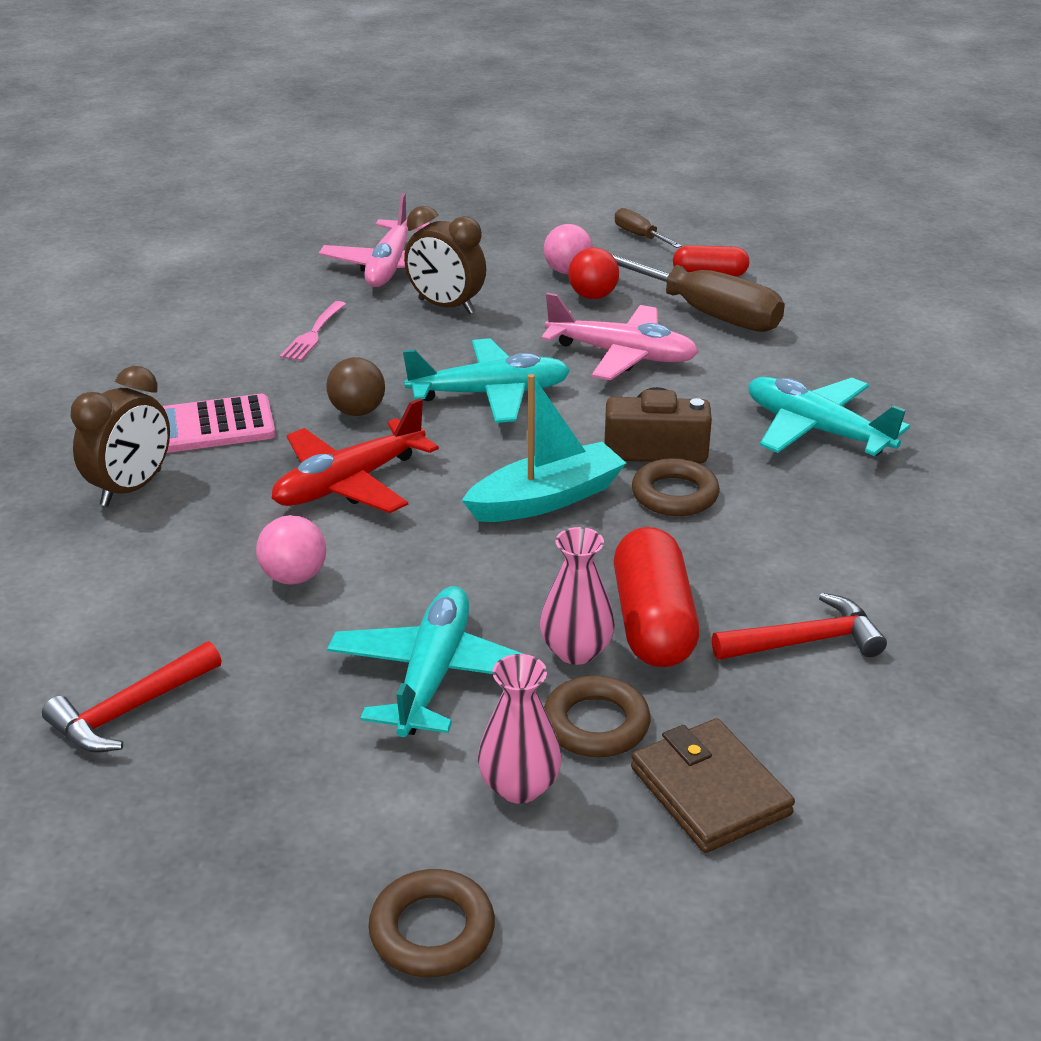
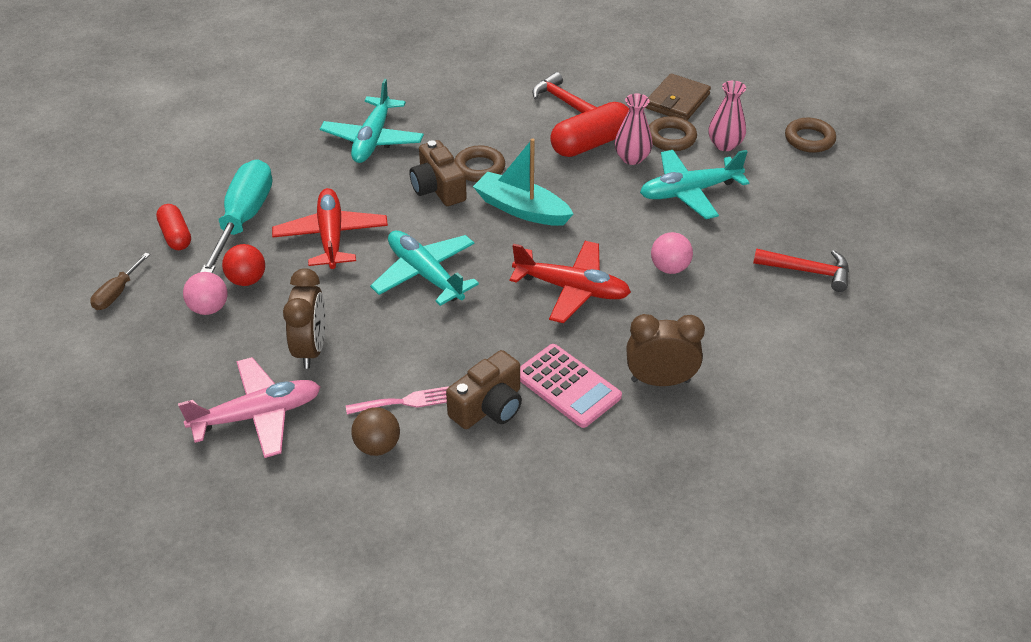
camera: 120 degrees left, 10 degrees up
(245, 374) = (489, 407): none -> brown camera
(357, 411) = (492, 324): brown ball -> brown ball (377, 446)
(622, 355) = (331, 236): pink plane -> red plane
(706, 313) = (244, 219): brown screwdriver -> turquoise screwdriver

